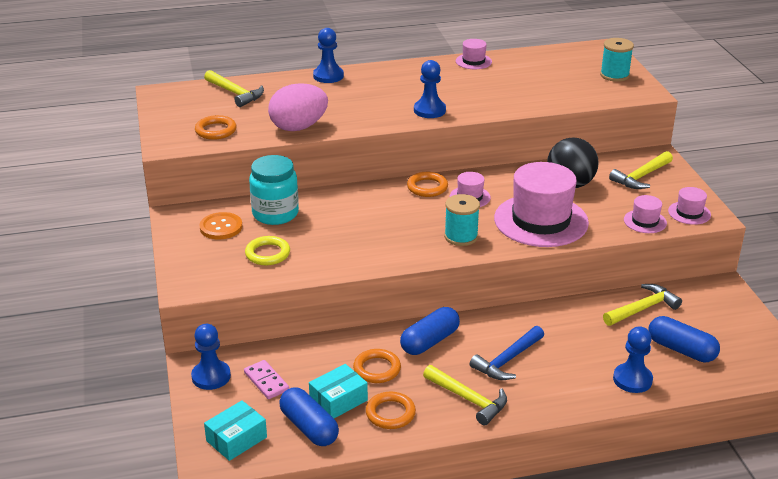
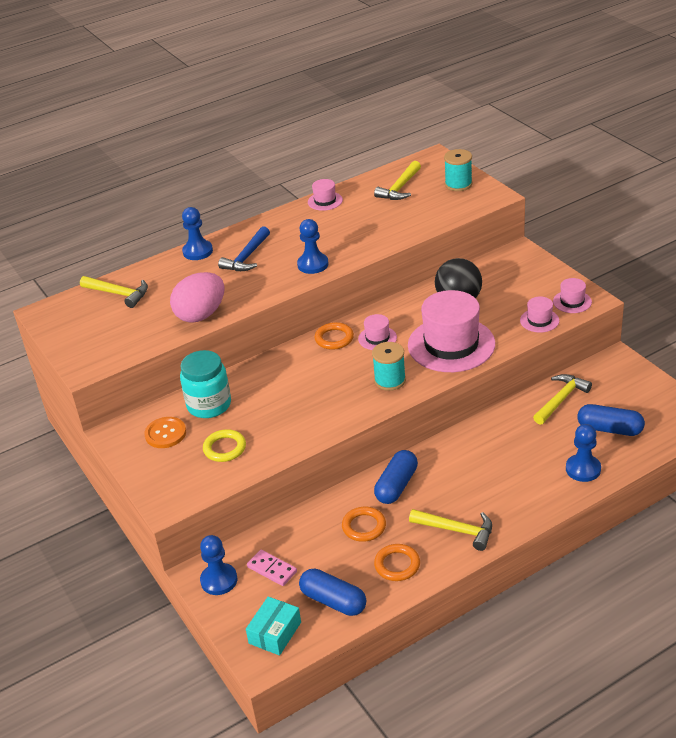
camera: 15 degrees left, 5 degrees up
(216, 130) = (123, 340): orange ring -> none
(338, 400) = (345, 567): turquoise box -> none
(507, 360) = (472, 483): blue hammer -> blue hammer (247, 257)
(641, 177) = (515, 276): yellow hammer -> yellow hammer (400, 188)

